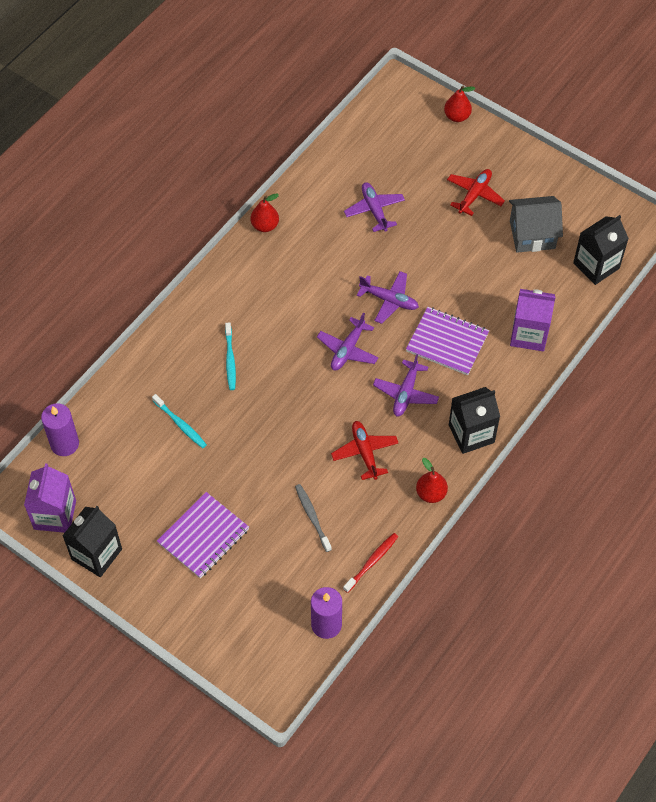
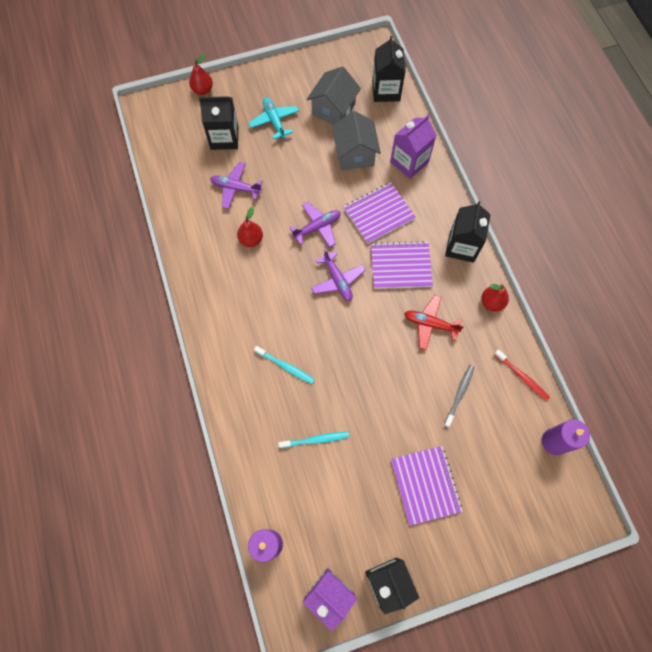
camera: 55 degrees left, 10 degrees up
(265, 225) = (188, 267): red pear -> red pear (251, 239)
(312, 517) = (459, 394): grey toothbrush -> grey toothbrush turned 105 degrees clockwise
(372, 562) = (522, 377): red toothbrush -> red toothbrush turned 150 degrees clockwise
(406, 393) = (400, 266): purple plane -> purple notebook
(420, 167) = (224, 138): none -> black carton
(474, 195) = (274, 121): red plane -> turquoise plane
(497, 283) = (355, 154): none -> grey house

